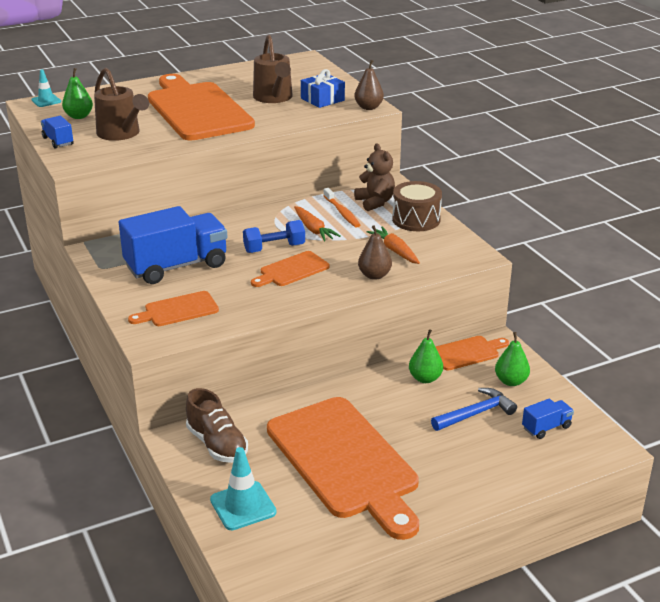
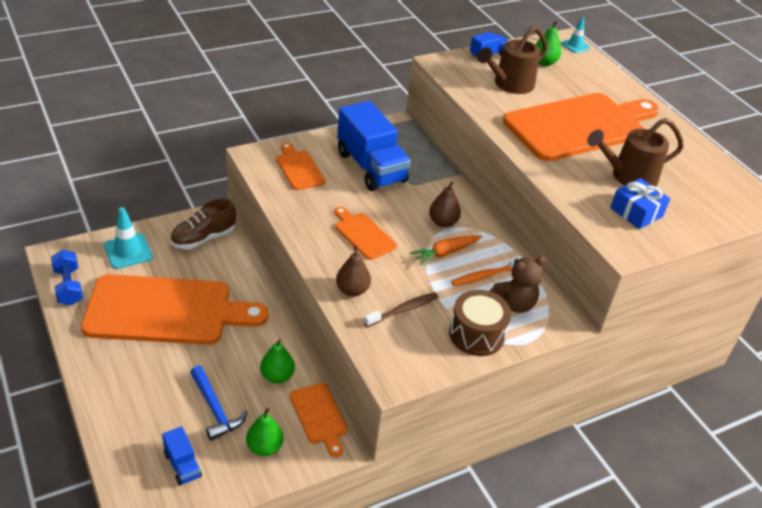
camera: 85 degrees right, 10 degrees up
(274, 248) = (405, 225): blue dumbbell -> blue dumbbell (68, 286)
(345, 461) = (166, 310): orange cutting board -> orange cutting board turned 150 degrees counterclockwise
(368, 107) = (623, 247): brown pear -> brown pear (443, 222)
(395, 251) = (403, 310): orange carrot -> brown toothbrush

